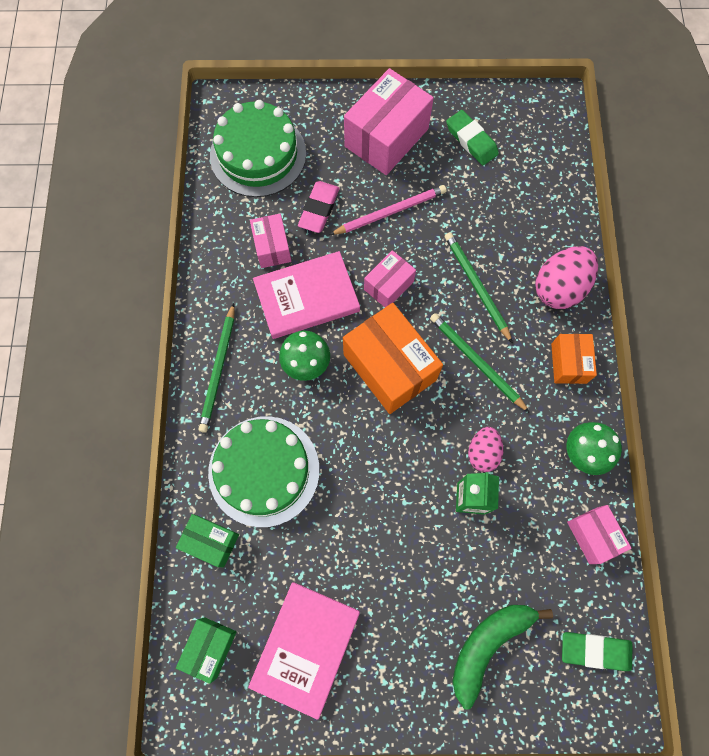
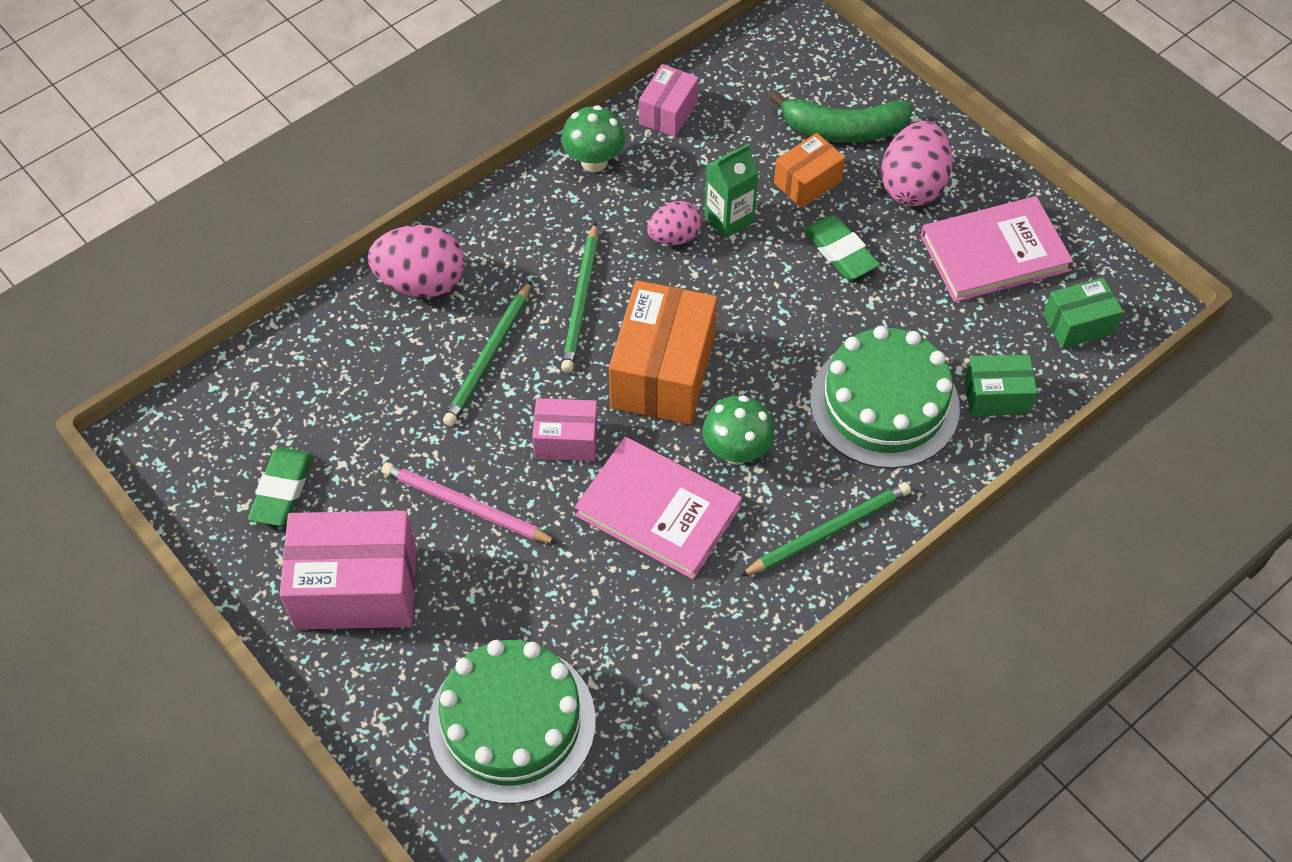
camera: 130 degrees left, 15 degrees down
(211, 541) = (996, 396): green box -> green box turned 75 degrees counterclockwise
(272, 247) = (629, 597): pink box -> none
(319, 209) = (530, 586): pink eraser -> none
(402, 646) = (912, 186): none -> pink egg
(568, 363) = (506, 225): orange box -> orange box (807, 182)
(595, 650) = (767, 59): green eraser -> green eraser (840, 252)

